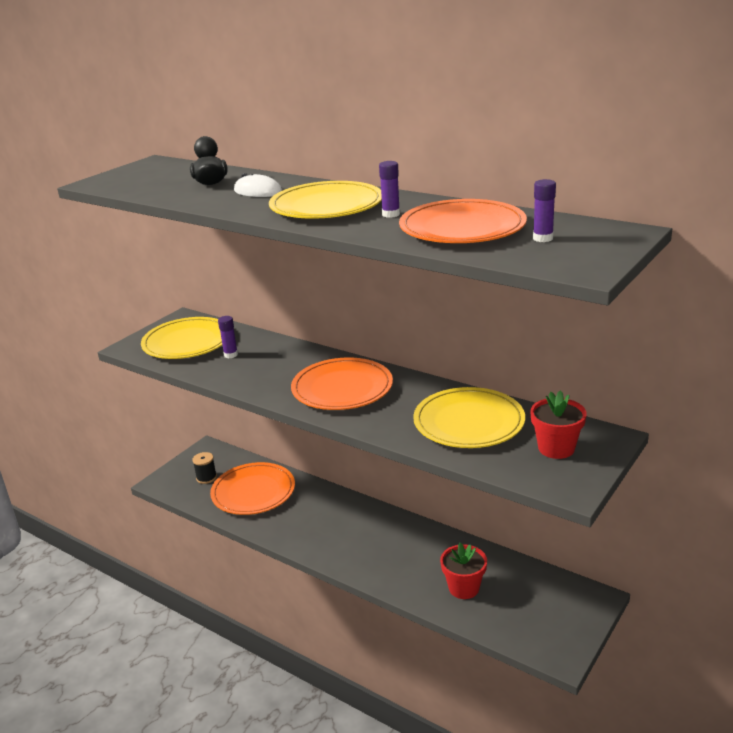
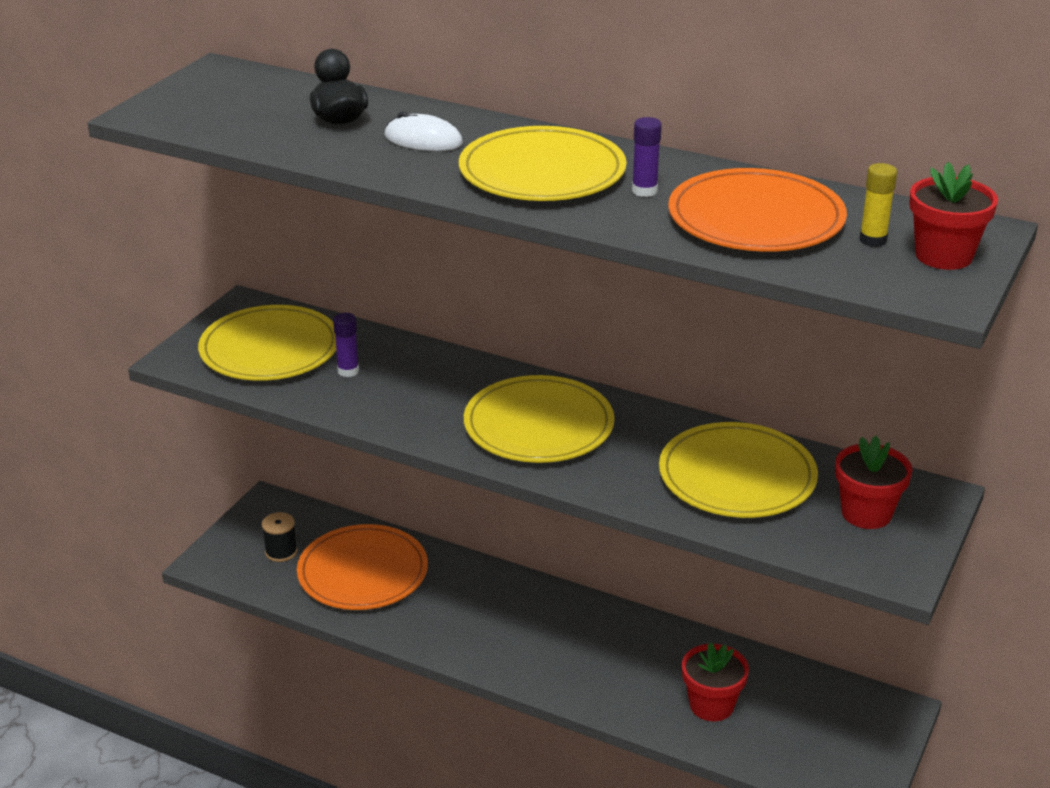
camera: 10 degrees left, 5 degrees up
(342, 388) = (538, 425): orange plate -> yellow plate
(543, 238) = (873, 240): purple glue stick -> yellow glue stick
(593, 246) = (943, 256): none -> red flower pot

